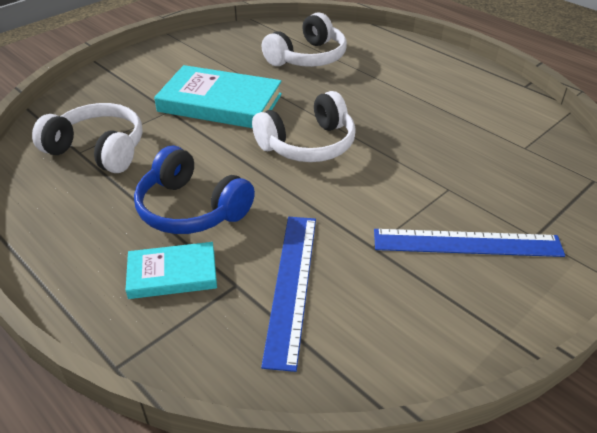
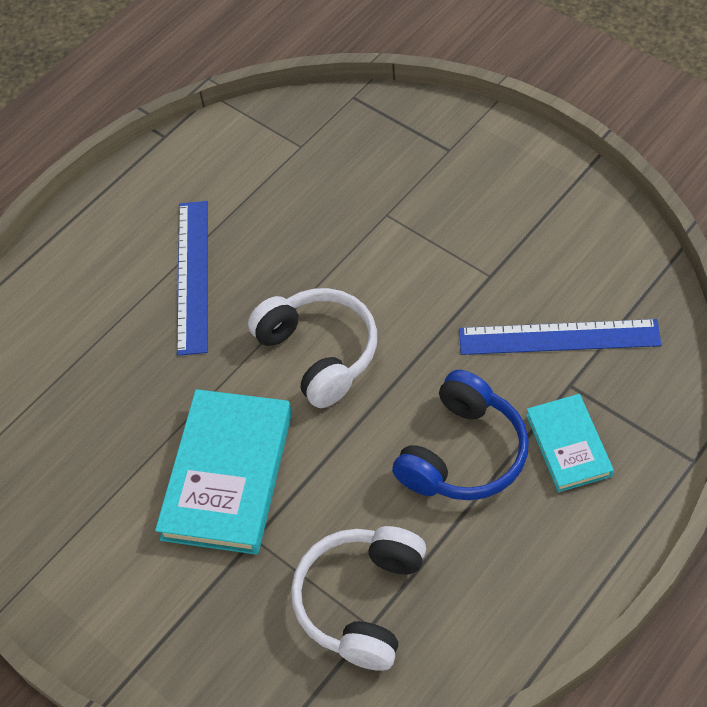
camera: 90 degrees left, 15 degrees up
(307, 57) = (89, 382): white headphones -> none
(467, 243) = (469, 201): blue ruler -> blue ruler (193, 275)

